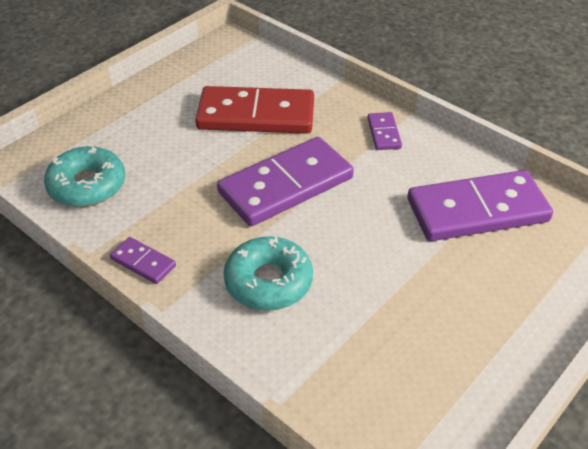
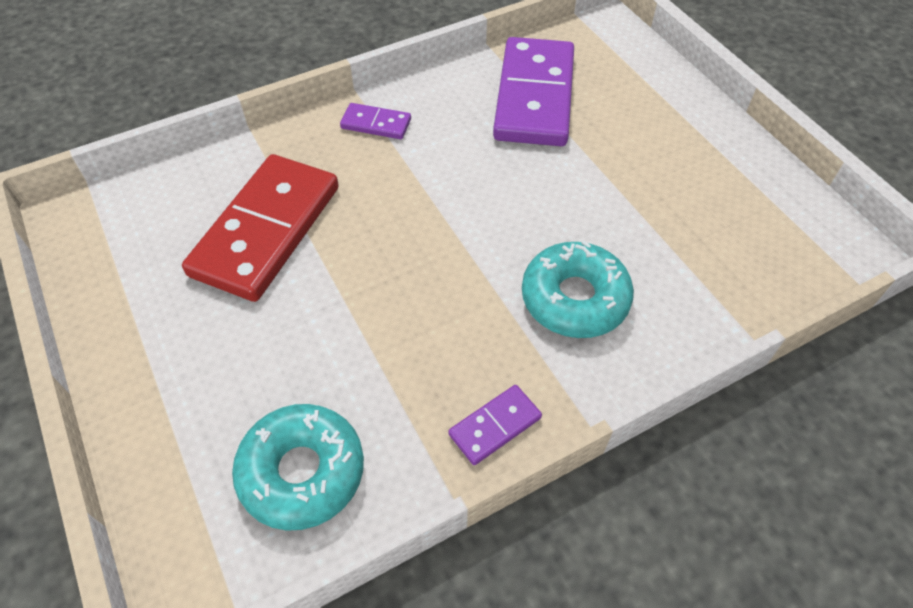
camera: 70 degrees left, 10 degrees up
(286, 185) = (420, 238): purple domino -> none

